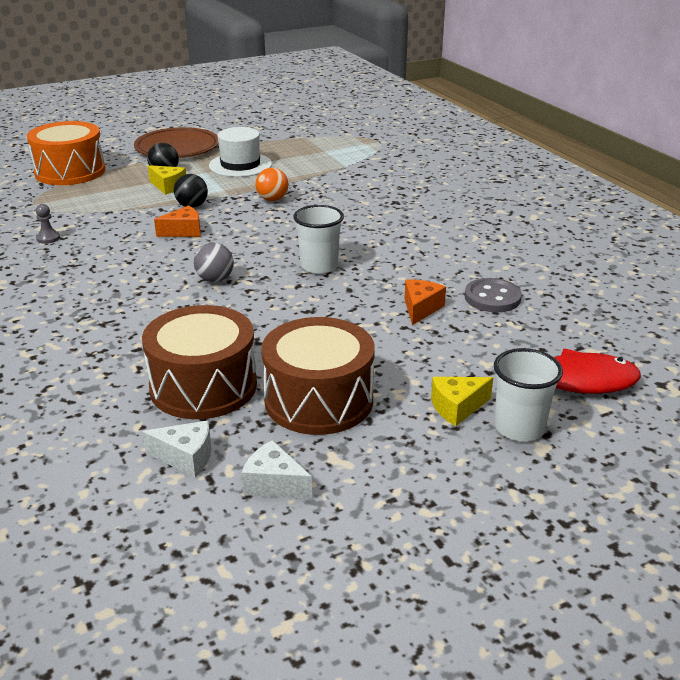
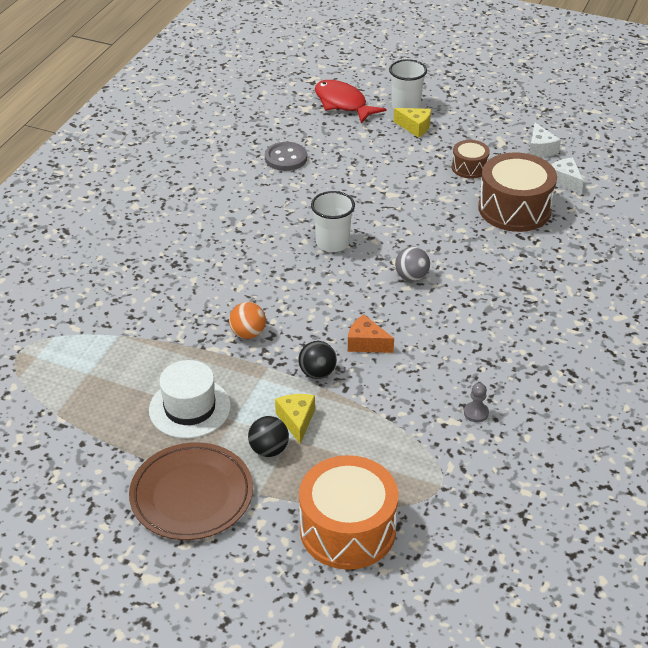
camera: 130 degrees left, 10 degrees up
(319, 400) = (469, 167): brown drum -> brown drum, size x0.52
(421, 308) = (334, 177): orange cheese -> none

